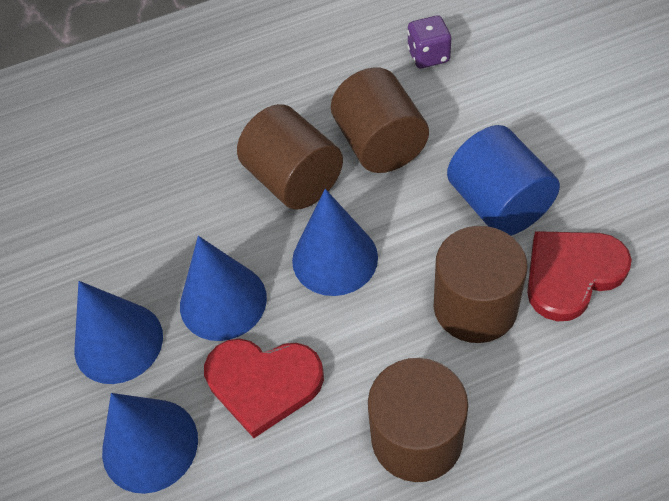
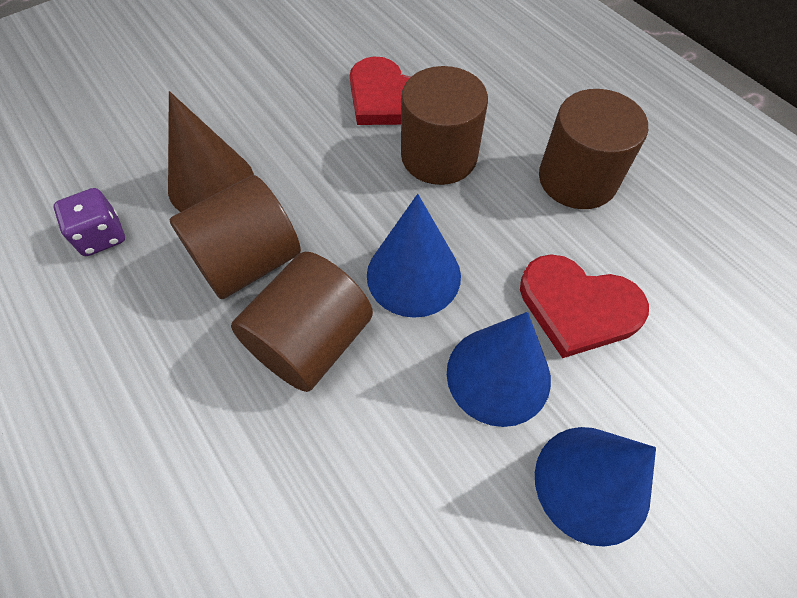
camera: 110 degrees left, 5 degrees up
(150, 445) = (689, 398): blue cone -> none
(263, 383) = (578, 307): red heart -> red heart turned 120 degrees clockwise
(471, 122) = (211, 183): none -> brown cone
(498, 204) = (320, 151): blue cylinder -> none

